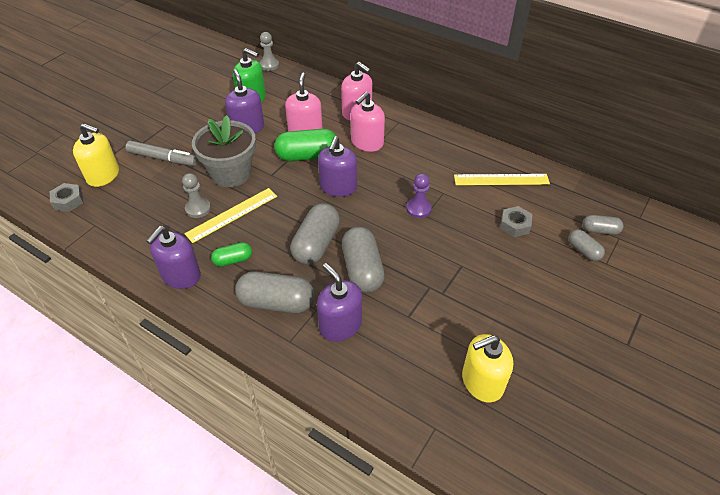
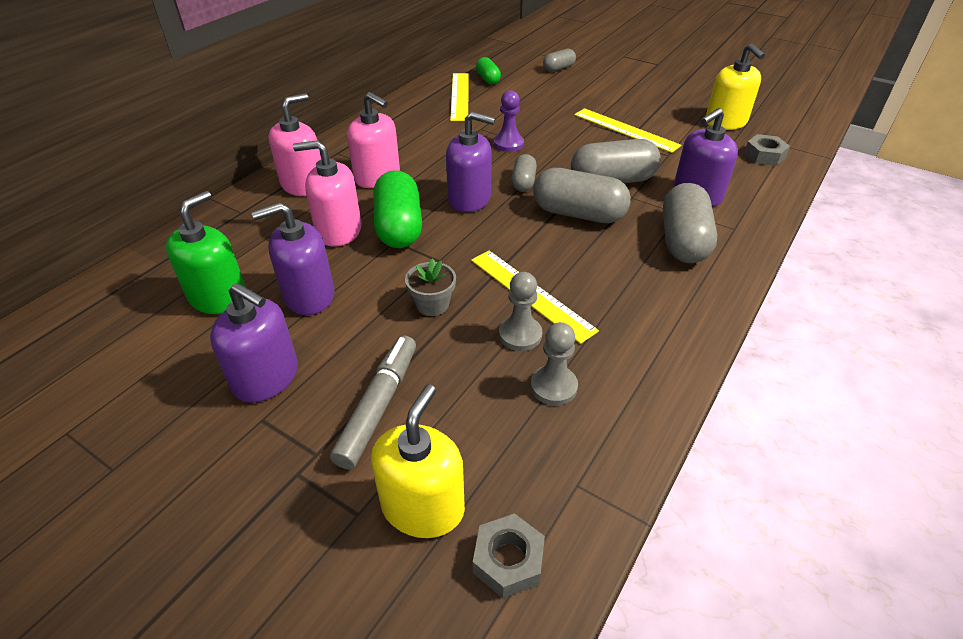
camera: 90 degrees left, 5 degrees down
(181, 275) = (667, 335): purple soap dispenser -> purple soap dispenser (266, 378)
(231, 173) = (432, 304): grey flower pot -> grey flower pot, size x0.47
(233, 260) = (623, 284): green capsule -> green capsule (488, 79)
(269, 65) = (109, 282): grey pawn -> grey pawn (553, 386)
(453, 290) = (625, 130): none -> yellow ruler
(515, 225) = (529, 94): grey nut -> grey nut (764, 156)
(599, 230) = (532, 59): grey capsule -> grey capsule (523, 182)

